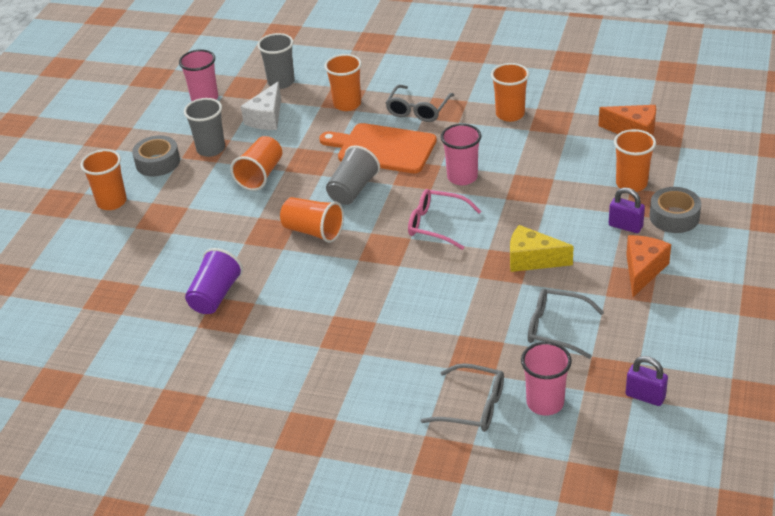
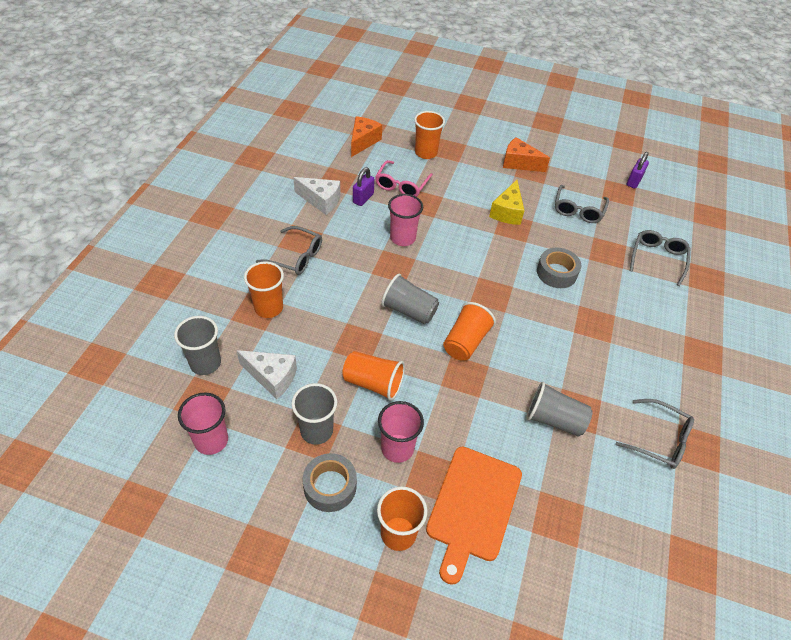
camera: 95 degrees left, 10 degrees up
(186, 377) = (659, 440): none -> grey glasses
(215, 296) = (554, 420): purple cup -> grey cup
(382, 148) = (350, 286): orange cutting board -> orange cutting board (473, 507)
(436, 225) = (463, 259): pink glasses -> pink glasses (401, 185)
(510, 114) = (321, 201): orange cup -> white cheese
(545, 403) = (647, 224): pink cup -> pink cup (397, 448)
(625, 226) = (473, 163): purple padlock -> purple padlock (363, 198)
(674, 217) = (464, 141): grey tape -> grey tape (556, 273)

